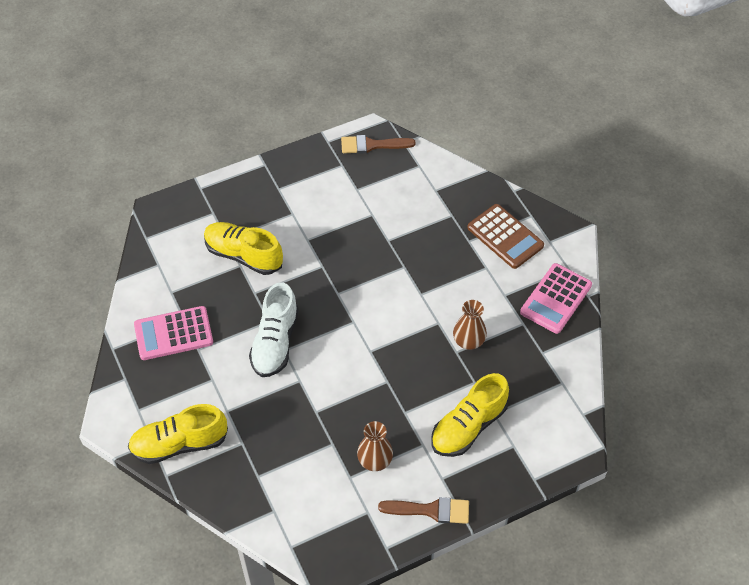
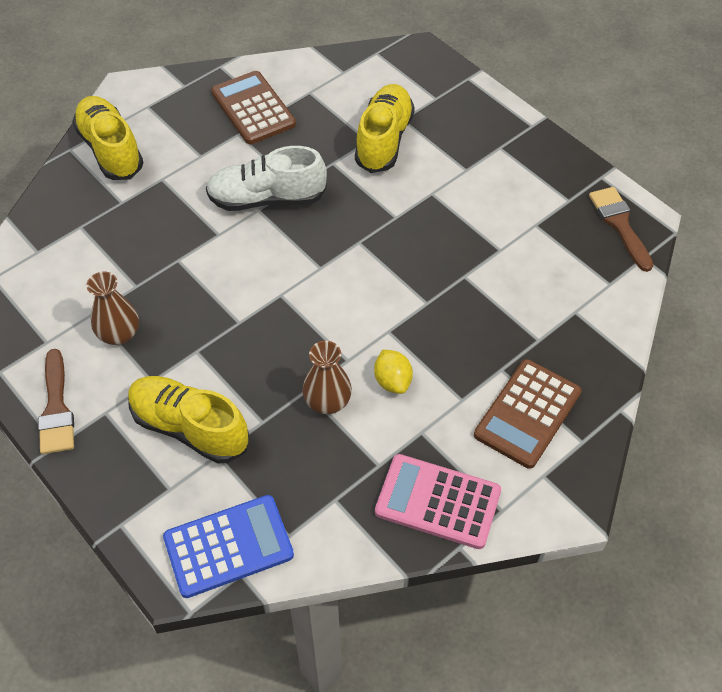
camera: 75 degrees right, 0 degrees up
(173, 333) = (253, 108): pink calculator -> brown calculator
(462, 301) = (392, 381): none -> yellow lemon
(563, 418) = (228, 546): none -> blue calculator

